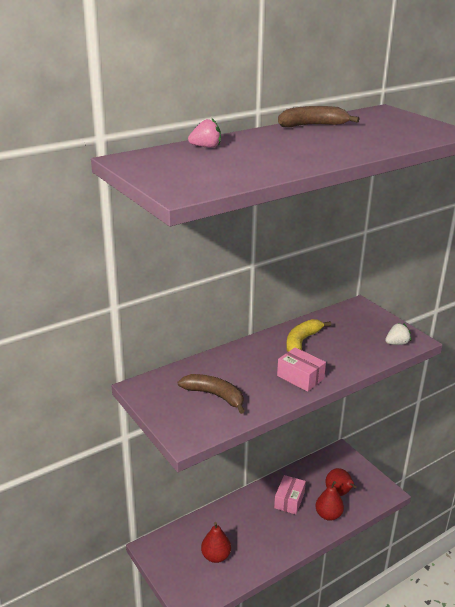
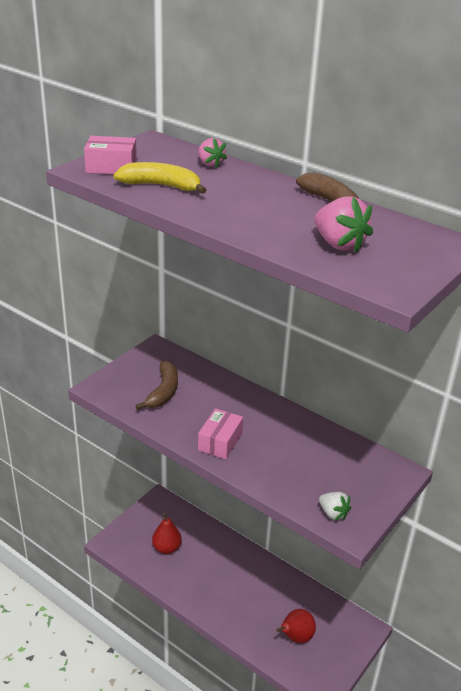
camera: 70 degrees right, 5 degrees up
(289, 500) = (263, 592): pink box -> pink box (111, 167)
(302, 342) = (288, 434): yellow banana -> yellow banana (161, 186)
(328, 515) = (258, 632): red pear -> none
(382, 133) = (339, 244): none -> pink strawberry

